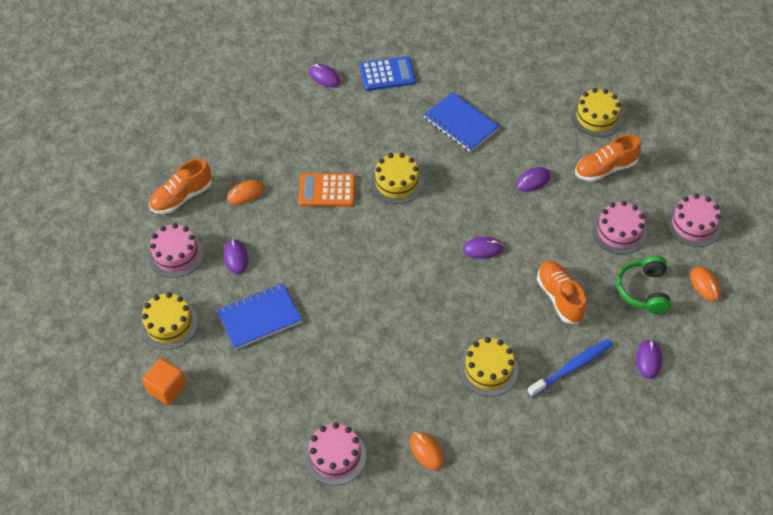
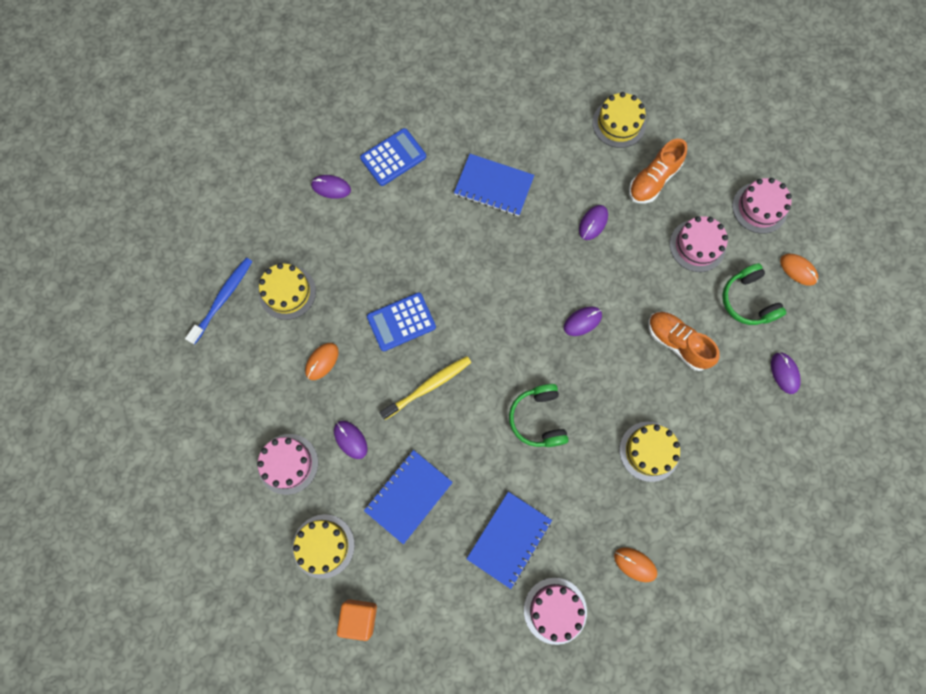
camera: 25 degrees left, 20 degrees up
(181, 197) = (259, 395): orange shoe -> none
(322, 245) = (428, 387): none -> yellow toothbrush
(326, 384) = (509, 539): none -> blue notebook
(327, 190) = (401, 322): orange calculator -> blue calculator
(396, 182) = (464, 282): yellow cake -> yellow cake (287, 292)
(403, 305) = (538, 419): none -> green headphones
(571, 368) = (721, 414): blue toothbrush -> blue toothbrush (222, 299)

